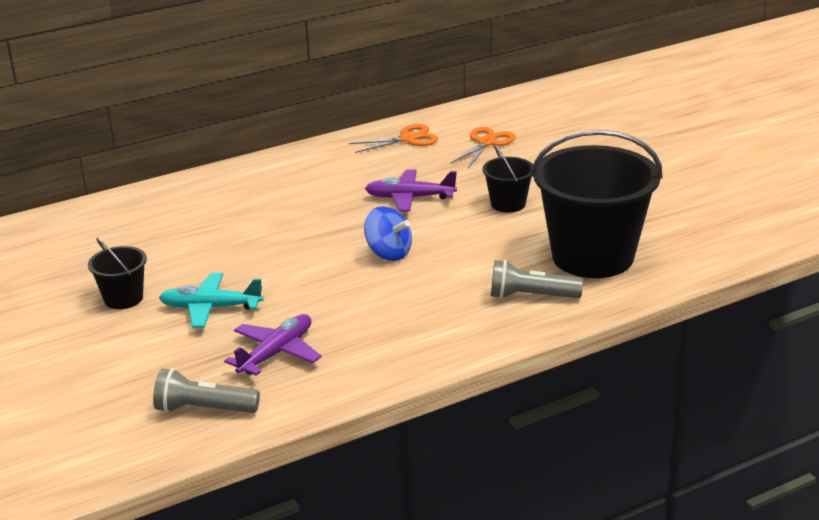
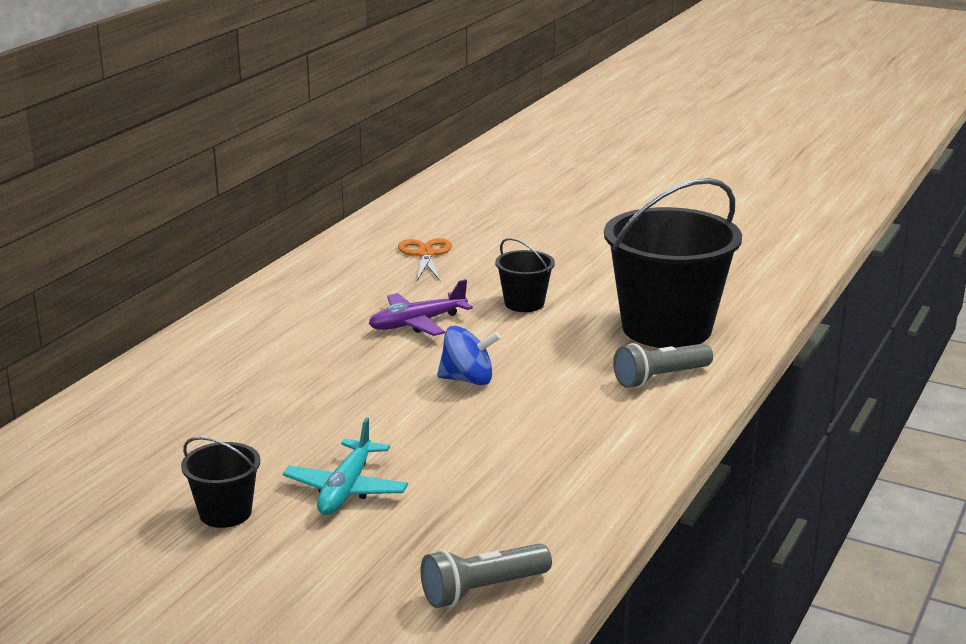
camera: 35 degrees left, 5 degrees down
(210, 308) = (346, 489): turquoise plane -> turquoise plane turned 45 degrees counterclockwise
(276, 353) = (483, 509): purple plane -> none
(408, 139) = (337, 269): orange scissors -> none

